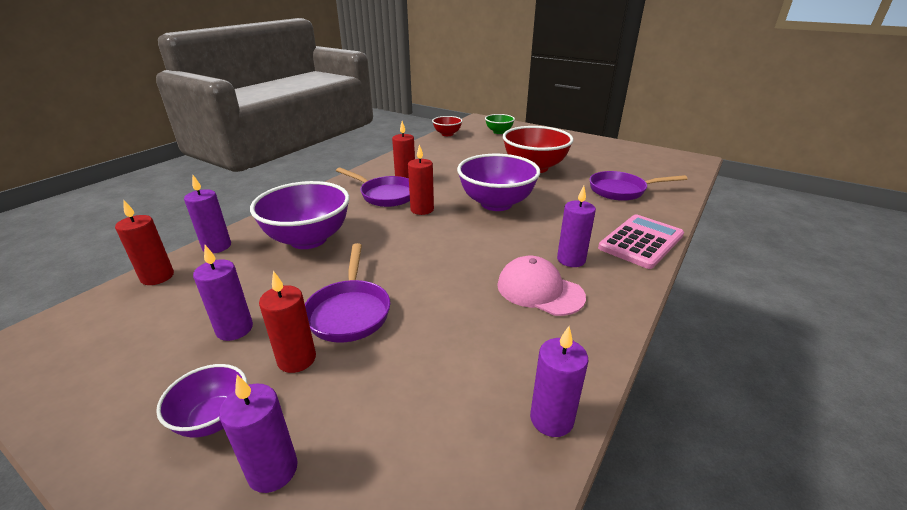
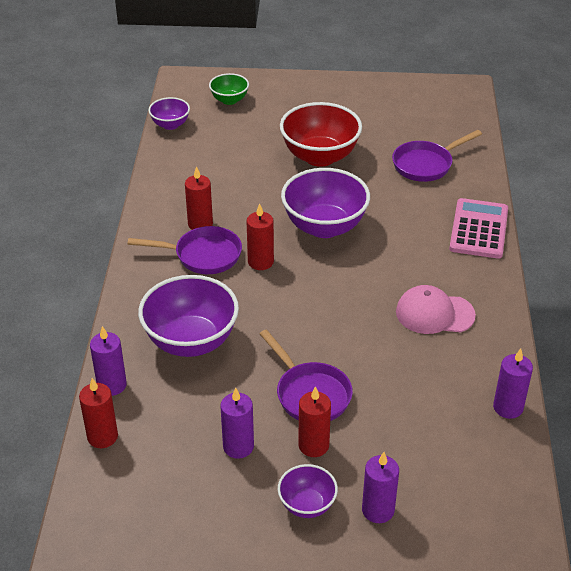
camera: 30 degrees left, 10 degrees up
(447, 134) = (170, 125): red bowl -> purple bowl
(571, 260) = (437, 272): purple candle -> none

